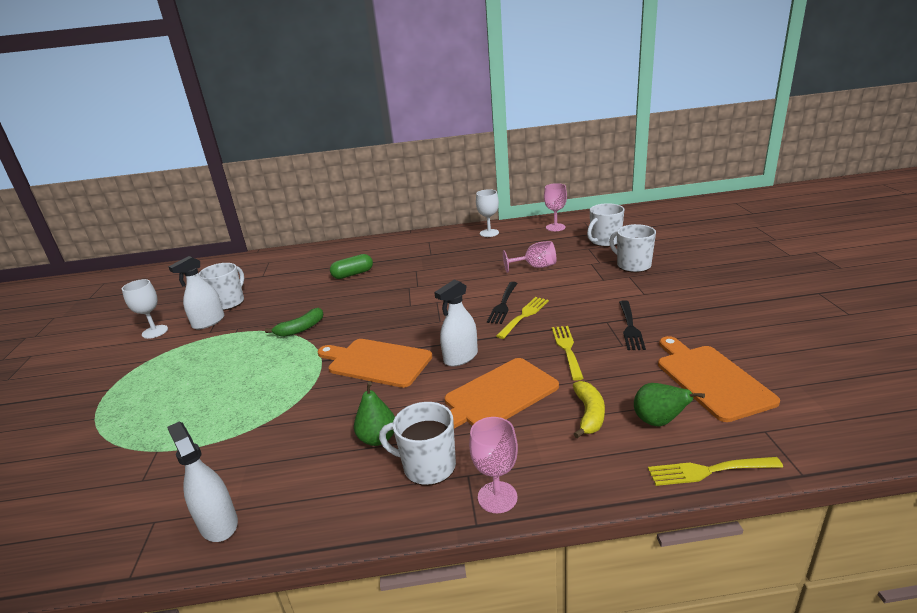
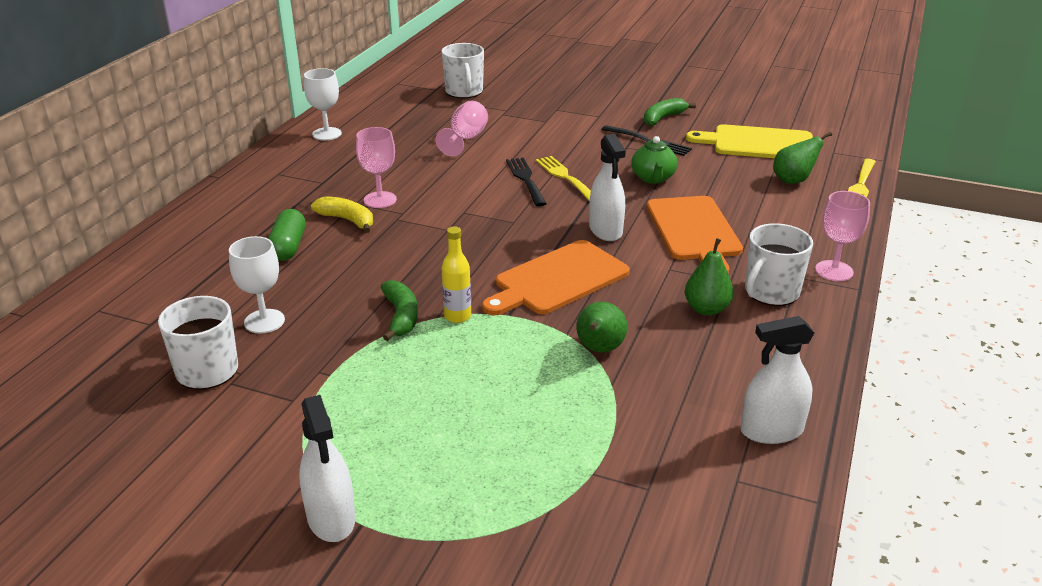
camera: 65 degrees left, 5 degrees up
(155, 332) = (204, 462): white goblet -> white goblet (264, 321)
(208, 322) = (254, 398): white spray bottle -> white spray bottle (331, 518)
(297, 407) = (599, 349): none -> green pear
(310, 345) = (457, 316): none -> yellow bottle
(503, 304) = (526, 179): black fork -> black fork turned 150 degrees counterclockwise
(555, 227) = (383, 99): pink goblet -> pink goblet (380, 200)
(567, 349) = (653, 178): yellow fork -> green teapot
(589, 414) = (760, 202): yellow banana -> yellow banana (347, 220)
(633, 265) = (537, 100): white mug -> none
(685, 319) = (663, 118): none -> green banana
(711, 379) = (758, 143): orange cutting board -> yellow cutting board

